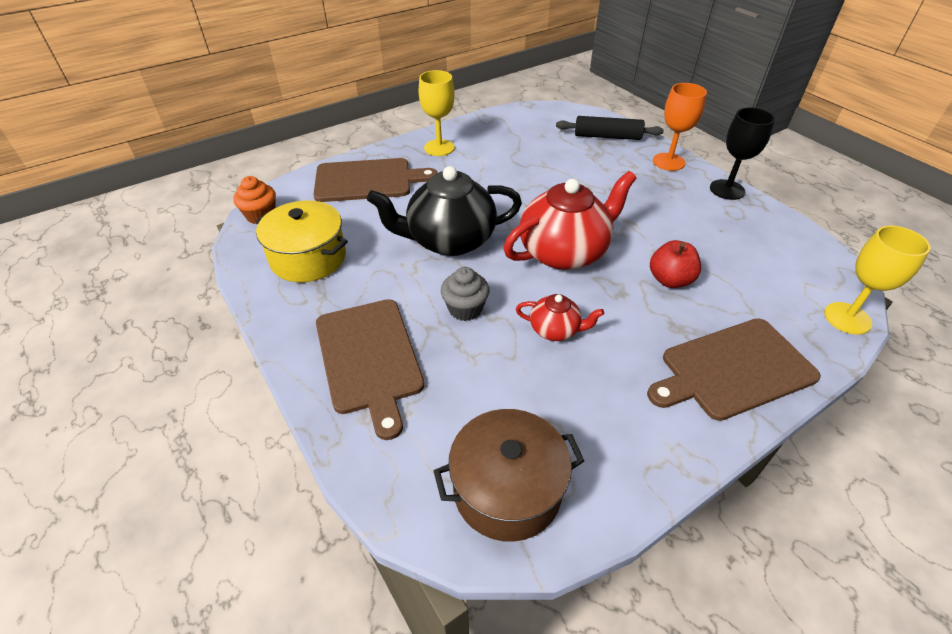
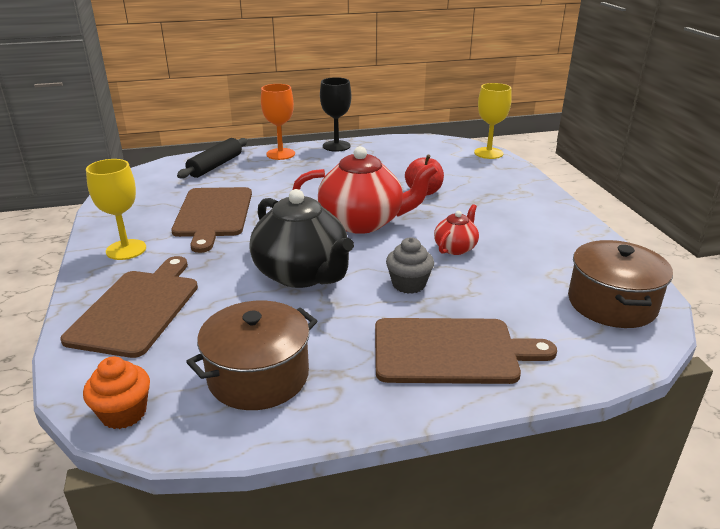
camera: 70 degrees left, 15 degrees down
(308, 258) = (258, 376): yellow pot -> brown pot
(449, 241) = (302, 274): black teapot -> black teapot turned 45 degrees counterclockwise
(564, 252) = (363, 222): red teapot -> red teapot turned 105 degrees clockwise
(733, 369) = (519, 196): brown cutting board -> brown cutting board (213, 214)

